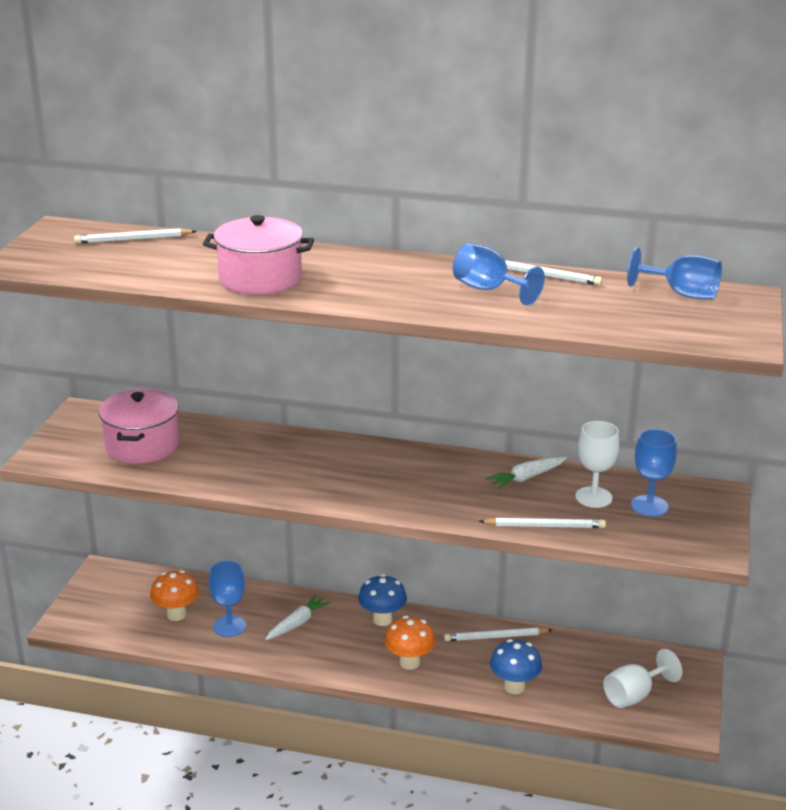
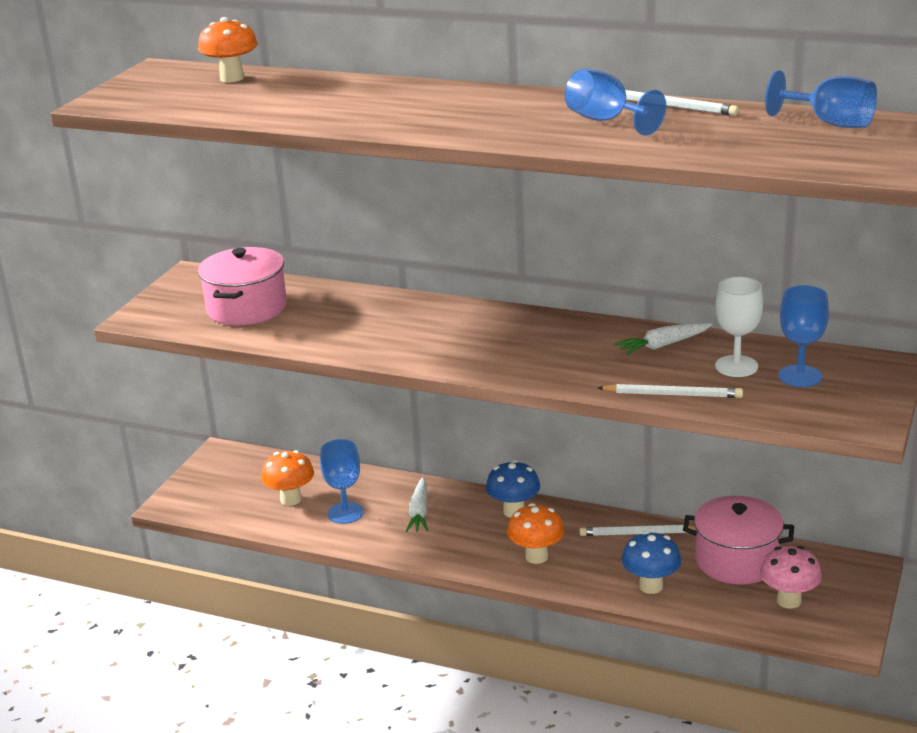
camera: 10 degrees right, 0 degrees up
(133, 239) = (232, 78): white pencil -> orange mushroom
(260, 279) = (355, 113): pink pot -> pink pot (736, 561)
(297, 623) = (419, 512): white carrot -> white carrot turned 135 degrees clockwise
(634, 695) = (789, 600): white goblet -> pink mushroom

